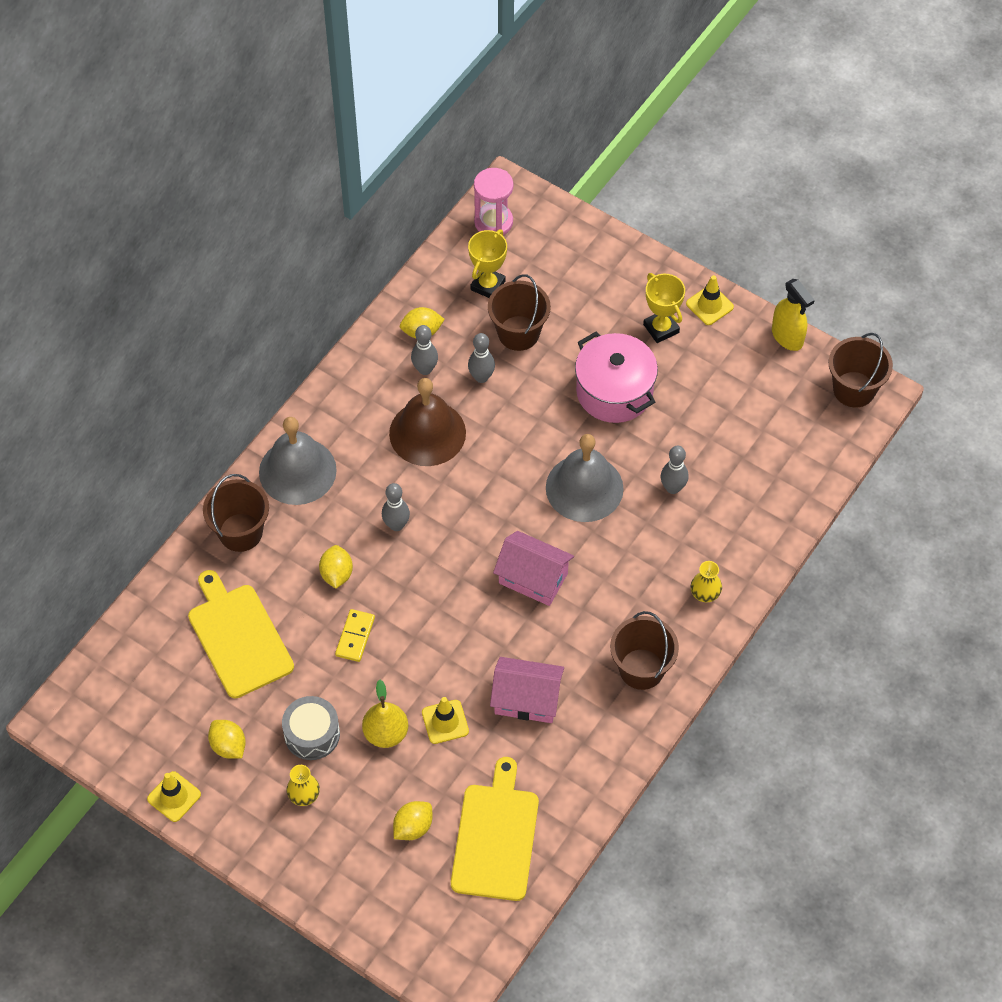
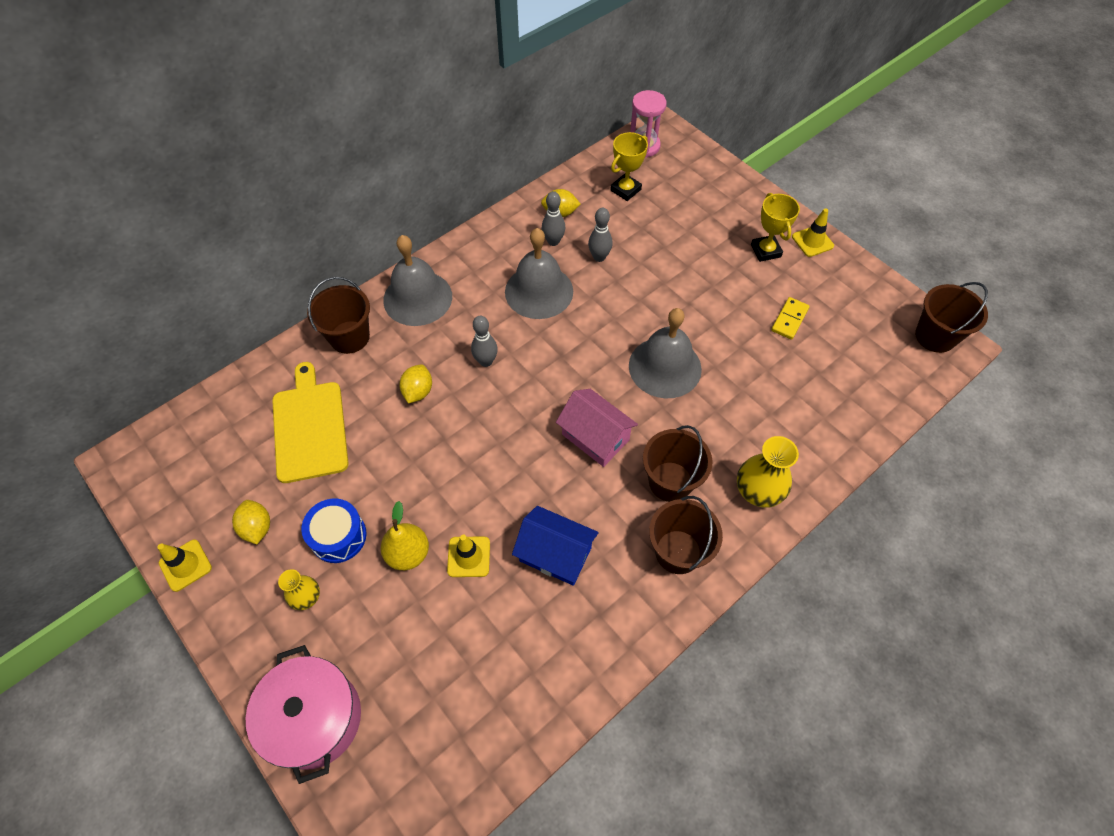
camera: 15 degrees right, 0 degrees up
(312, 734) = (338, 536): grey drum -> blue drum
(355, 636) = (413, 452): yellow domino -> yellow domino (789, 319)
(413, 827) = (399, 661): yellow lemon -> none
(427, 433) = (539, 291): brown bell -> grey bell
(495, 837) = (479, 697): yellow cutting board -> none
(518, 333) = (641, 230): brown bucket -> brown bucket (670, 481)
(526, 699) = (555, 554): pink house -> blue house
(614, 391) = (712, 292): pink pot -> pink pot (315, 718)
(673, 488) = (747, 385): grey bowling pin -> none
(705, 593) = (758, 491): yellow vase -> yellow vase, size x1.67
(787, 337) = (878, 280): yellow spray bottle -> none

